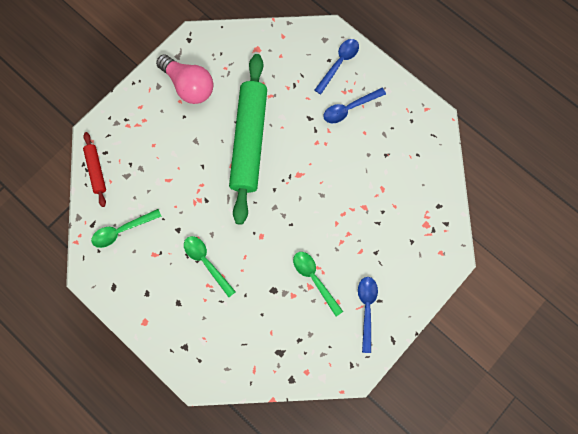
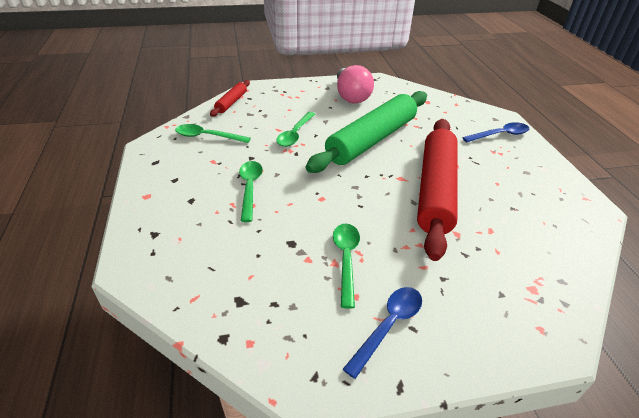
camera: 35 degrees right, 35 degrees down
(186, 177) = (295, 134): none -> green spoon
(329, 172) = (435, 190): none -> red rolling pin
(349, 108) = (491, 162): blue spoon -> none

